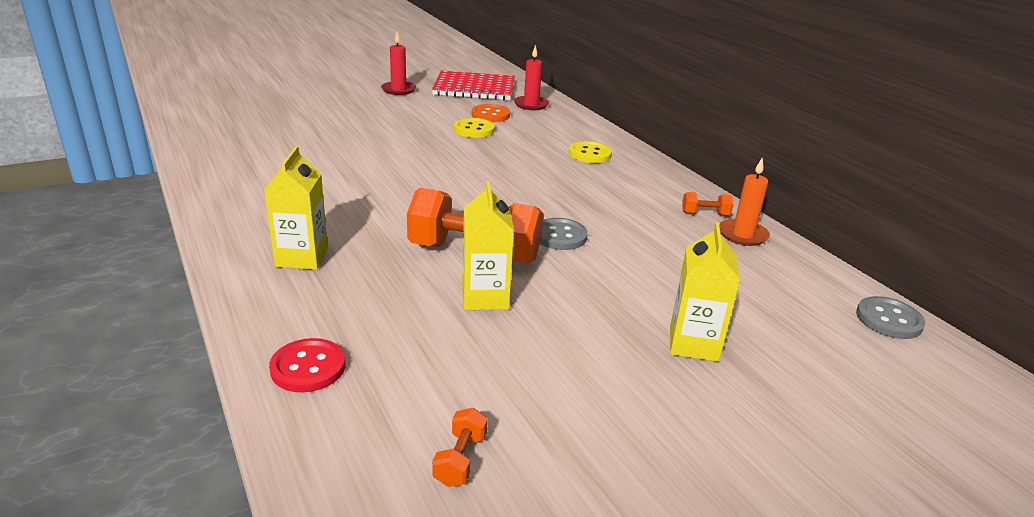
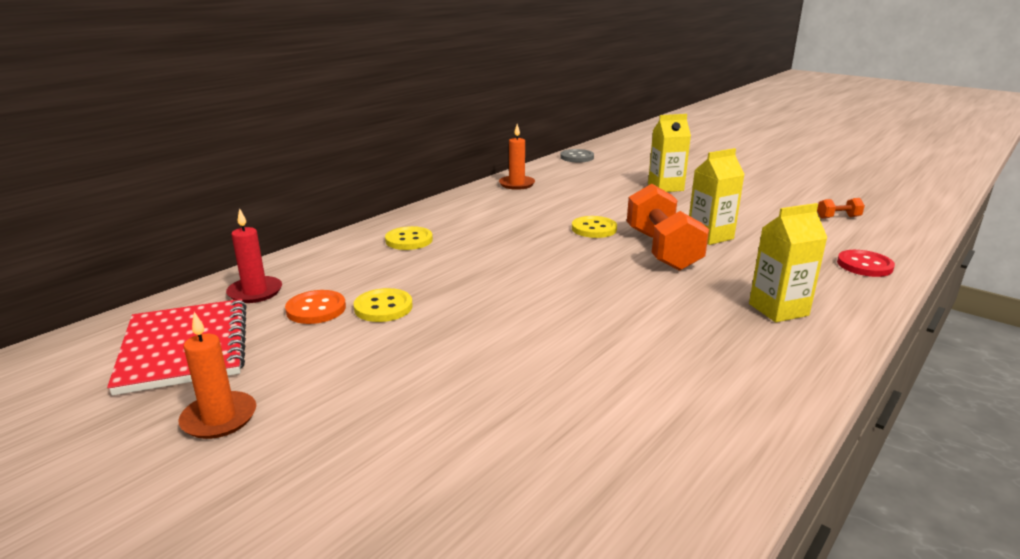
camera: 110 degrees left, 5 degrees down
(398, 90) = (219, 418): red candle -> orange candle
(560, 236) = (594, 229): grey button -> yellow button
(705, 214) = (495, 194): orange dumbbell -> none

